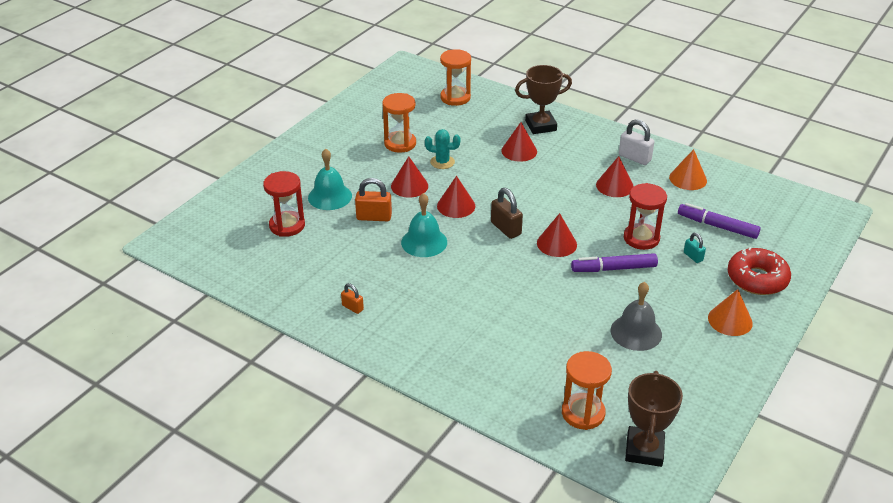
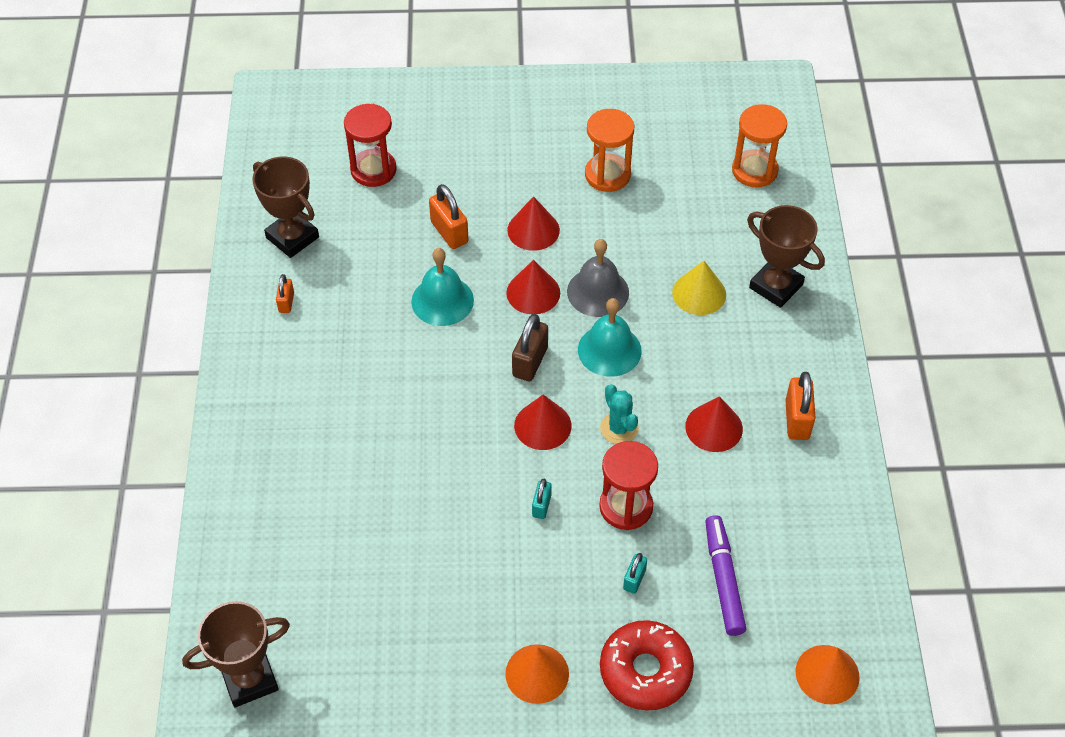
camera: 55 degrees right, 15 degrees up
(301, 282) = (292, 237): none -> brown trophy
(330, 196) = (453, 174): turquoise bell -> turquoise bell (609, 350)
(442, 162) = (606, 233): turquoise cactus -> turquoise cactus (619, 428)
(519, 151) = (699, 293): red cone -> yellow cone
(583, 413) = (268, 593): orange hourglass -> none
(614, 268) = (541, 506): purple marker -> turquoise padlock
(634, 158) = (797, 420): white padlock -> orange padlock
(636, 332) = (440, 583): grey bell -> grey bell (598, 292)
(688, 179) = (803, 500): orange cone -> orange cone (827, 674)

